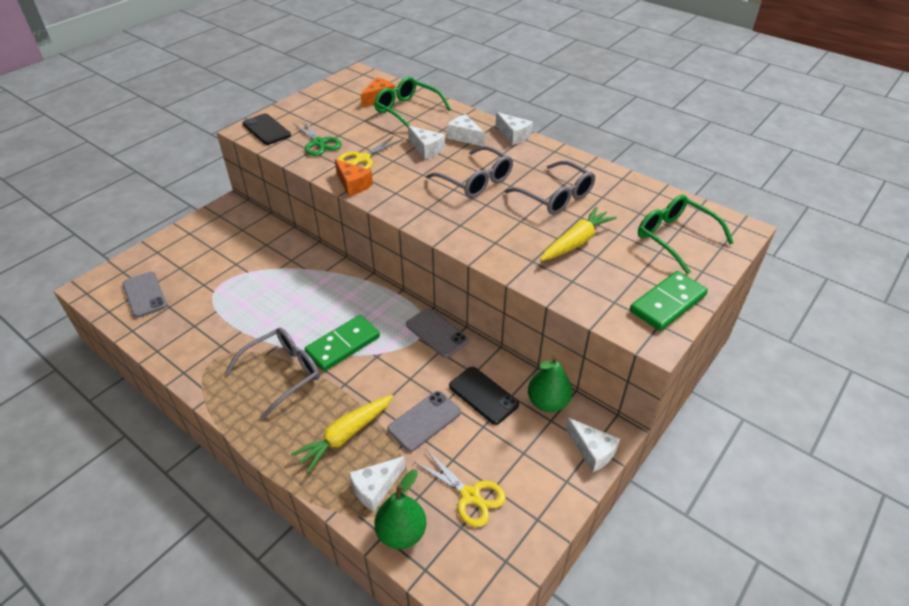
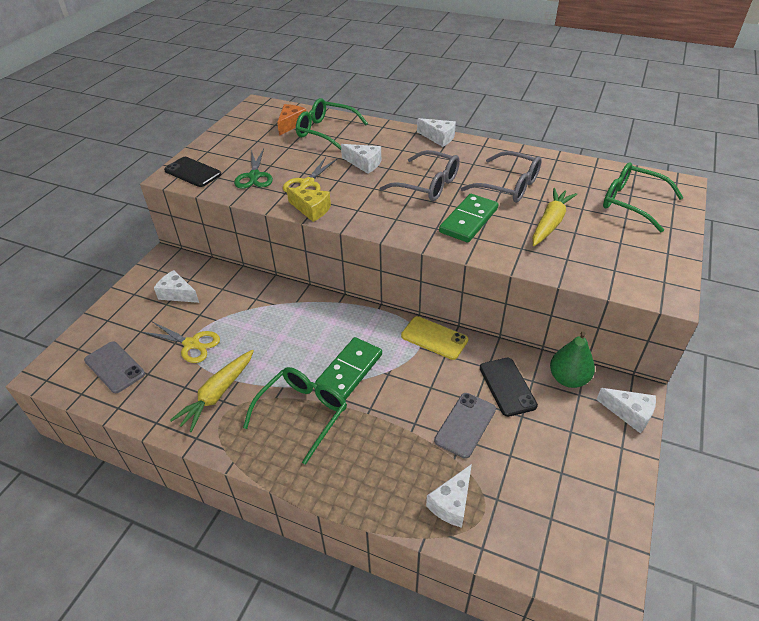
camera: 15 degrees left, 0 degrees up
(282, 373) = (302, 413): grey glasses -> green glasses
(319, 143) = (254, 176): green scissors -> green scissors turned 45 degrees clockwise
(345, 436) = (396, 459): yellow carrot -> yellow carrot (217, 394)
(353, 184) = (311, 210): orange cheese -> yellow cheese
(401, 533) = (499, 540): green pear -> none
(437, 333) = (434, 338): grey phone -> yellow phone
(465, 137) = (394, 147): white cheese -> white cheese (177, 294)
(470, 495) = (544, 485): yellow scissors -> yellow scissors (191, 344)
(483, 395) = (507, 386): black phone -> black phone turned 45 degrees clockwise
(668, 303) = (660, 261): green domino -> green domino (469, 220)

